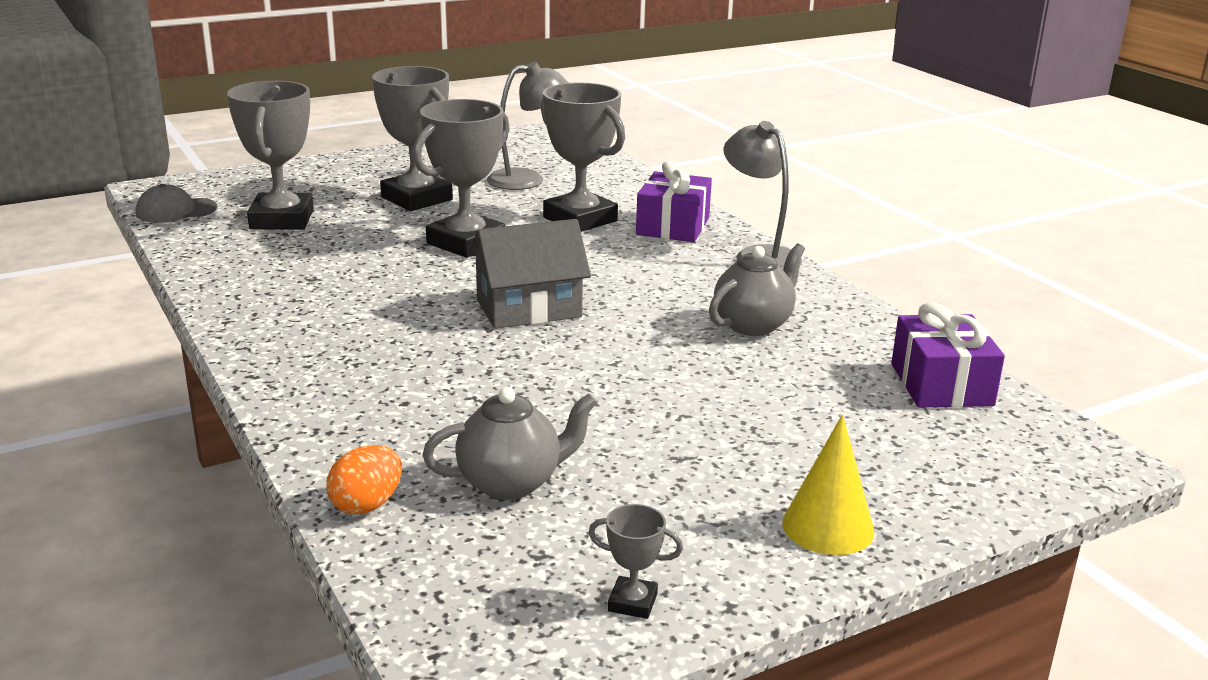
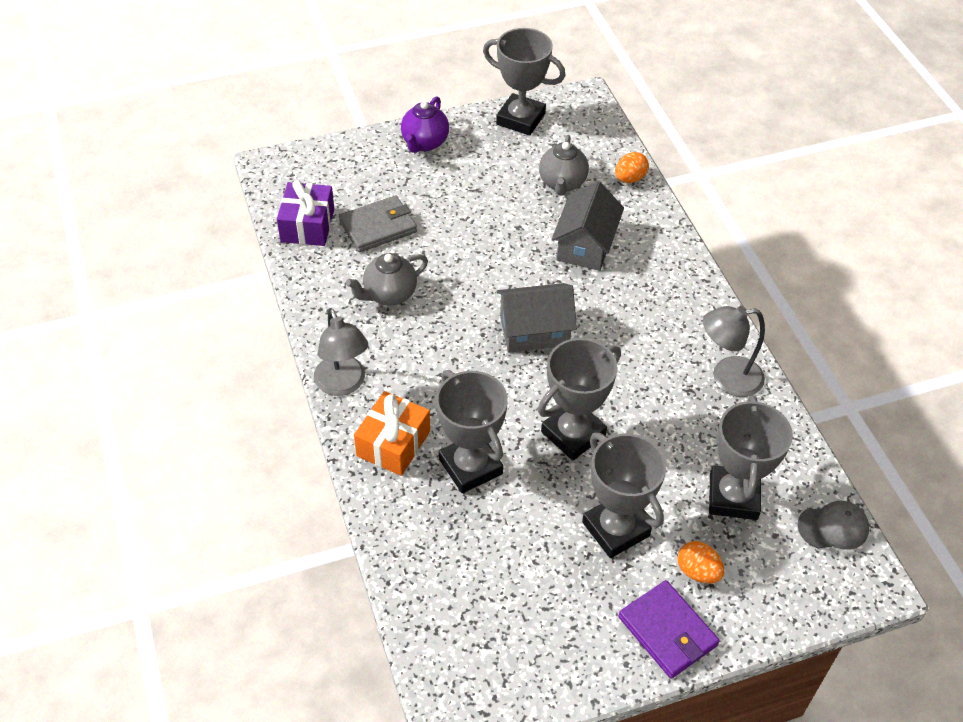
camera: 170 degrees left, 25 degrees up
(334, 185) = (697, 571): none -> orange egg
(370, 163) = (667, 631): none -> purple wallet
(458, 399) = (585, 245): none -> grey house
(511, 483) = (562, 183): grey teapot -> grey teapot turned 75 degrees counterclockwise
(527, 179) = (505, 564): grey lamp -> grey lamp (727, 378)
(632, 602) = (520, 119): grey trophy -> grey trophy, size x2.29
(673, 226) = (393, 443): purple gift -> orange gift
(824, 392) = (378, 227): none -> grey wallet
(828, 527) = (424, 143): yellow cone -> purple teapot

